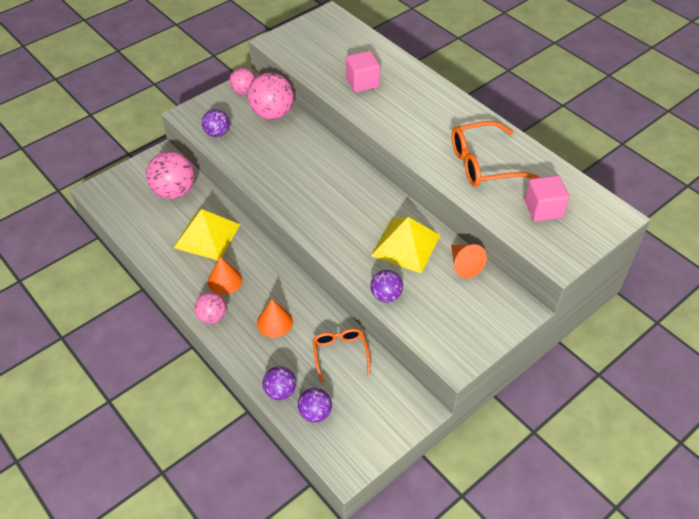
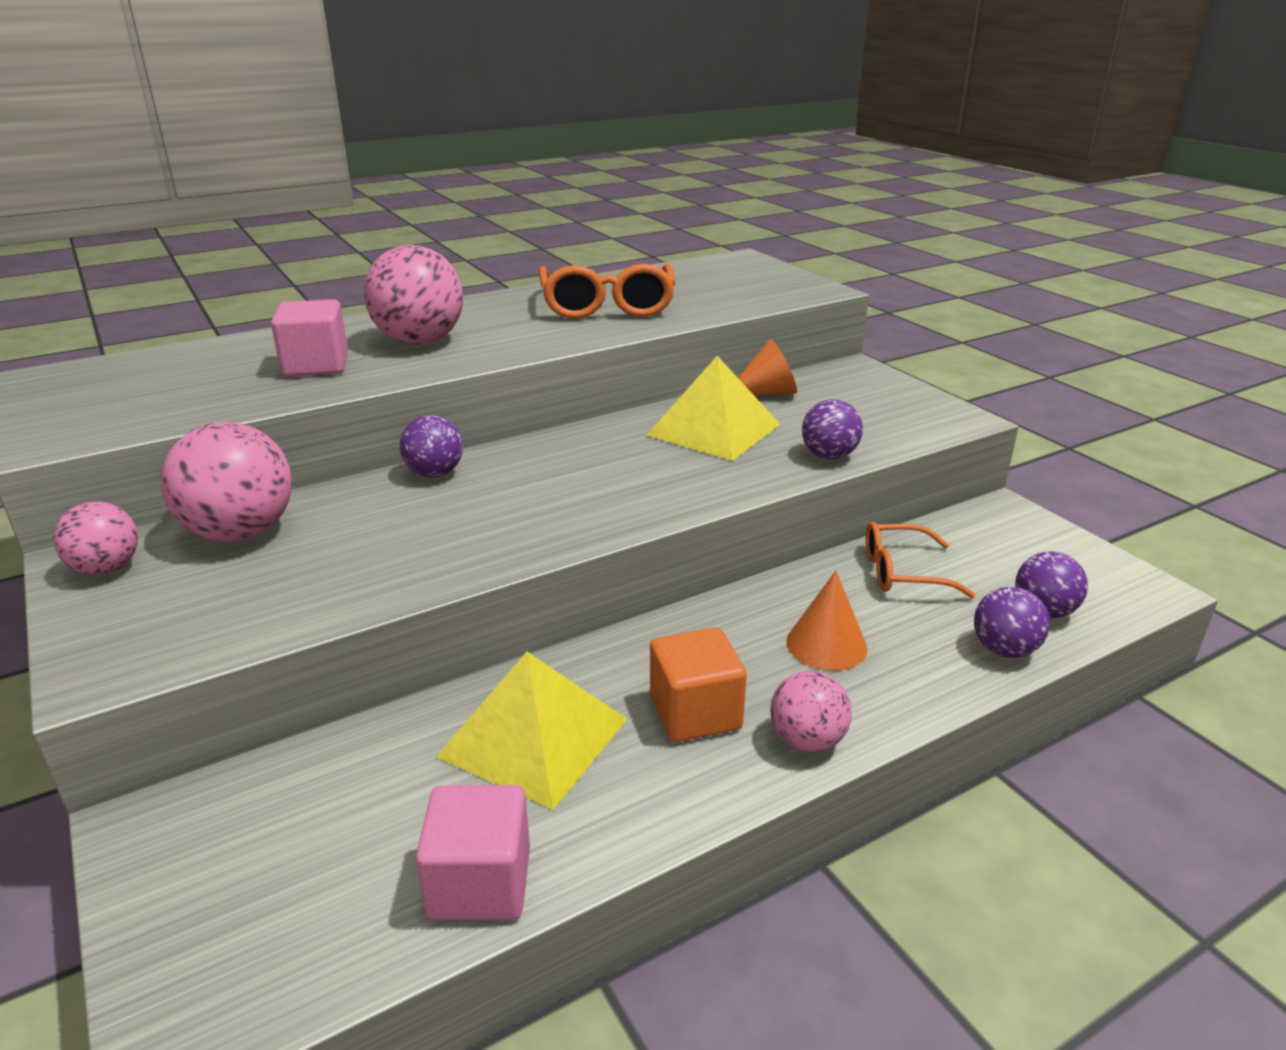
camera: 80 degrees left, 20 degrees down
(174, 191) = (325, 800): pink ball -> pink ball (419, 341)
(217, 133) = (237, 620): purple ball -> purple ball (435, 473)
(224, 280) = (695, 713): orange cone -> orange cube
(543, 209) = (719, 286): pink cube -> pink cube (480, 883)

